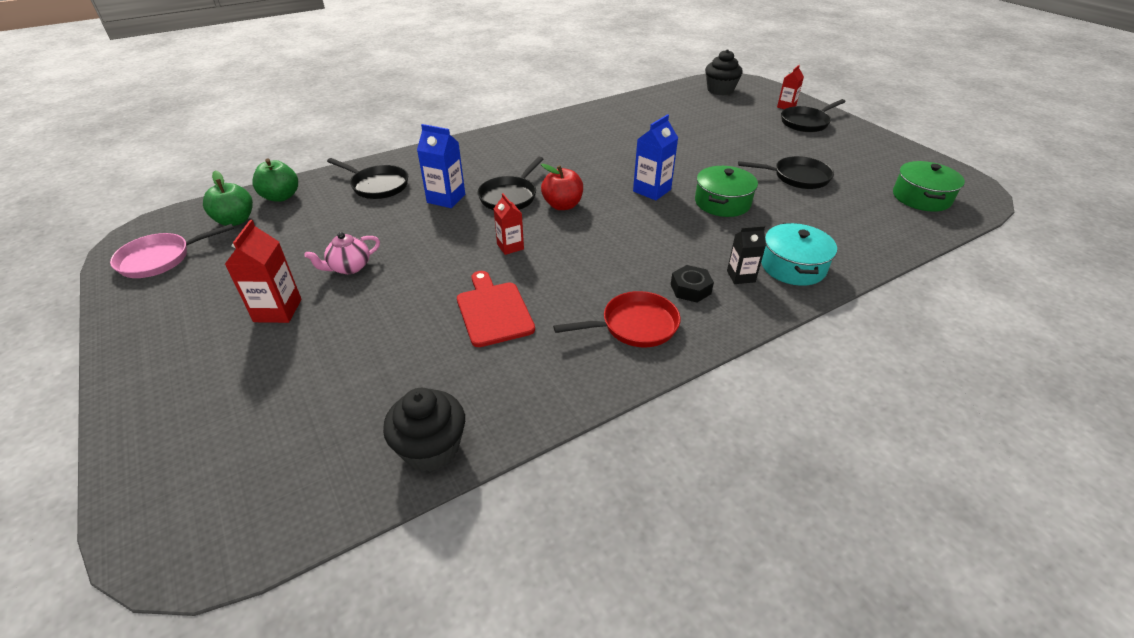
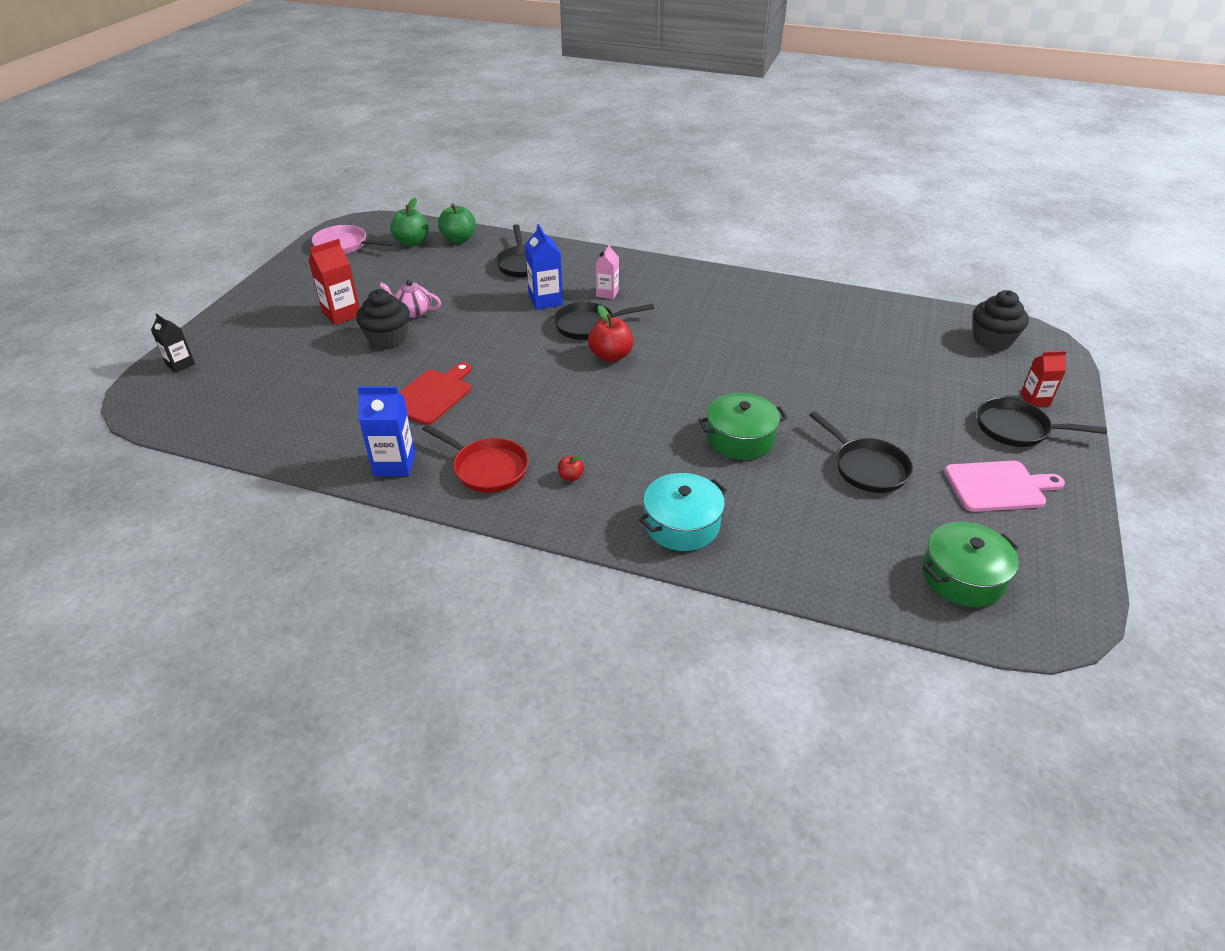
camera: 50 degrees right, 0 degrees up
(431, 448) = (276, 441): black cupcake -> black cupcake (388, 339)
(481, 171) = (607, 293): none -> pink carton
(510, 246) = (519, 361): red carton -> none
(652, 190) = (702, 389): blue carton -> blue carton (394, 464)
(690, 289) = (570, 477): black nut -> red apple
(741, 276) = (625, 498): black carton -> black carton (180, 364)
(851, 151) = (998, 486): none -> pink cutting board

